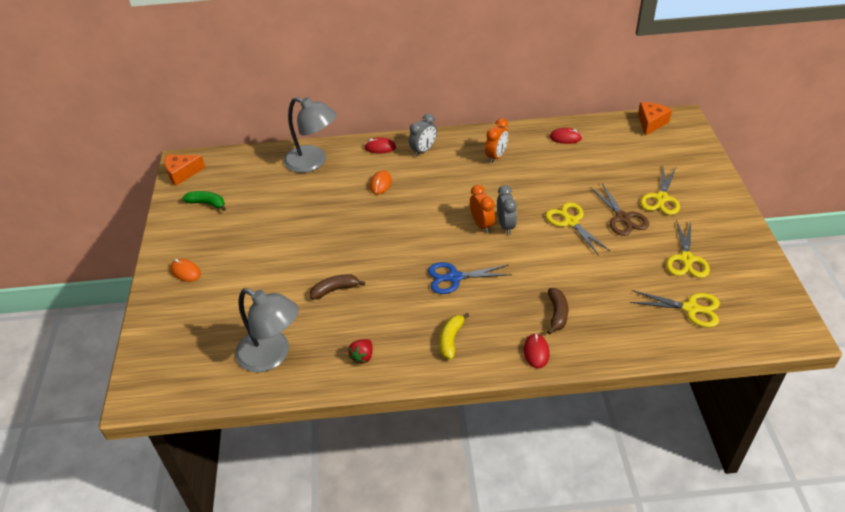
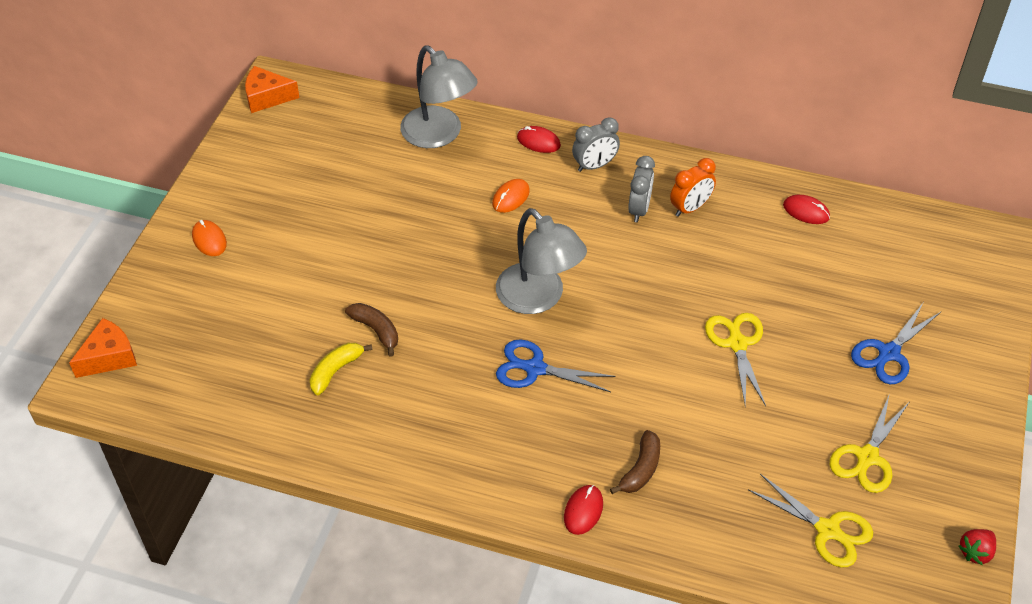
camera: 20 degrees right, 5 degrees up
(207, 203) = (278, 152): green banana -> none
(272, 355) = (258, 391): grey lamp -> grey lamp (538, 298)
(335, 290) = (376, 330): brown banana -> brown banana turned 45 degrees clockwise
(362, 357) = (364, 434): red strawberry -> red strawberry (975, 552)
(451, 339) = (484, 452): yellow banana -> yellow banana (336, 371)
(482, 224) = (613, 305): orange clock -> none
(506, 225) = (644, 318): grey clock -> grey clock (639, 209)
(622, 218) = (814, 363): brown scissors -> none
(651, 123) = (948, 229): orange cheese -> orange cheese (109, 357)
(661, 198) = (889, 353): yellow scissors -> blue scissors

